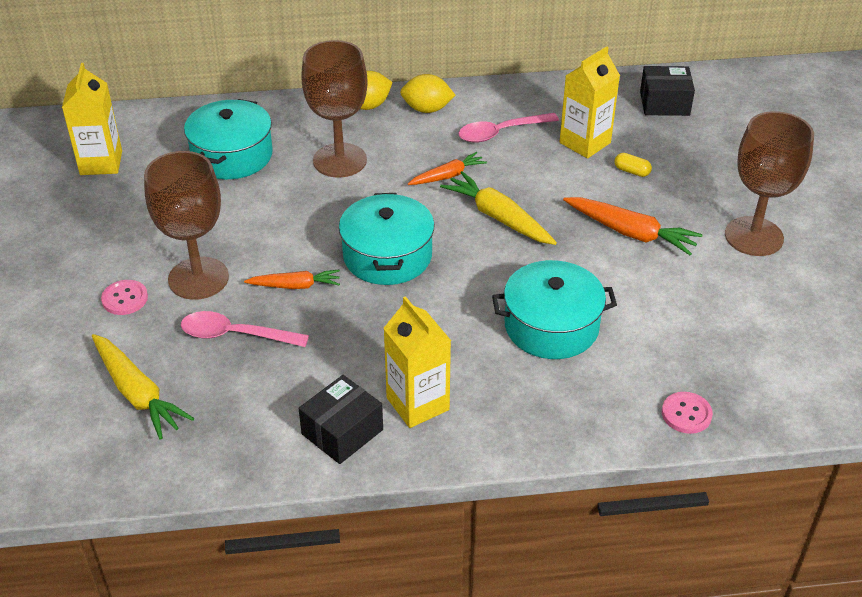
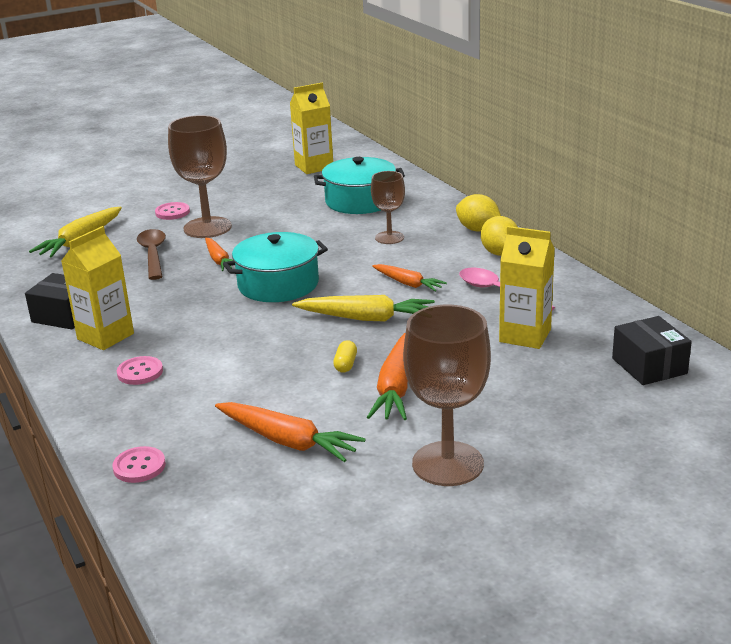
camera: 70 degrees right, 15 degrees down
(236, 335) = (153, 254): pink spoon -> brown spoon
(340, 160) = (389, 238): brown goblet -> brown goblet, size x0.58
(498, 217) = (366, 318): yellow carrot -> yellow carrot turned 75 degrees clockwise
(513, 388) = (140, 372): none -> pink button
(551, 326) = (229, 374): turquoise pot -> none
(632, 171) = (500, 370): yellow capsule -> yellow capsule (345, 364)
(685, 313) = (287, 441): none -> orange carrot

